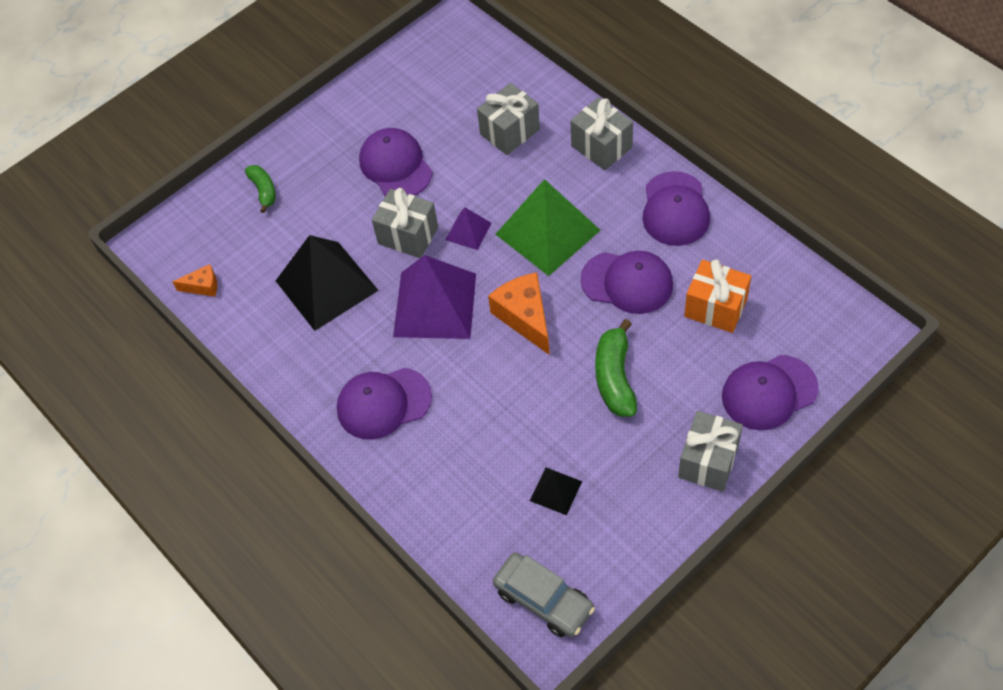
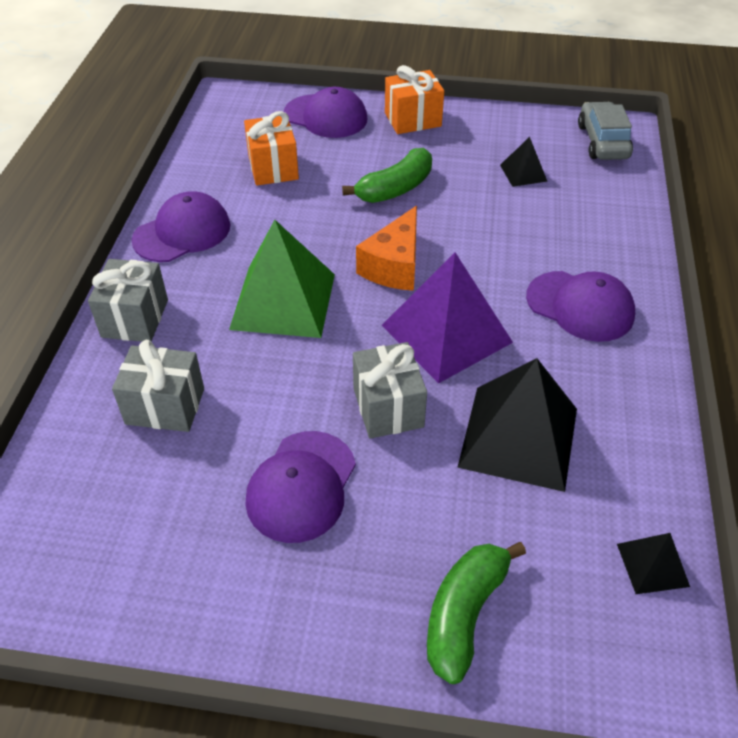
camera: 135 degrees left, 10 degrees down
(203, 286) = (652, 564): orange cheese -> black pyramid
(263, 190) = (464, 614): green banana -> green banana, size x1.61
(468, 231) = (336, 360): purple pyramid -> none
(627, 282) = (294, 224): purple cap -> none
(708, 461) = (413, 120): grey gift -> orange gift

